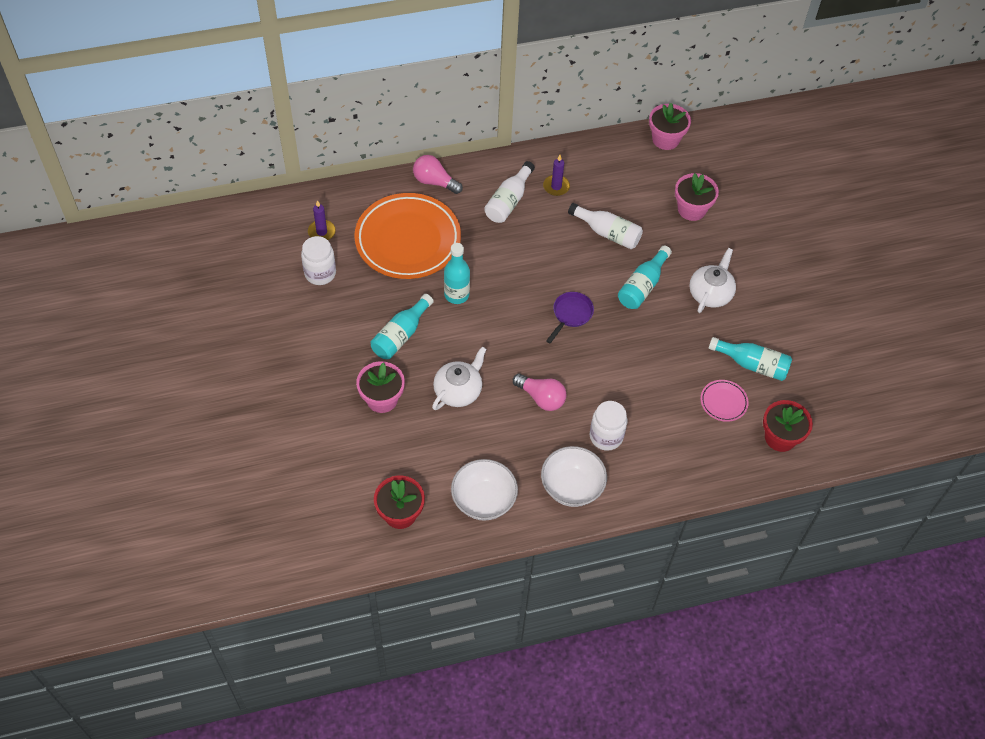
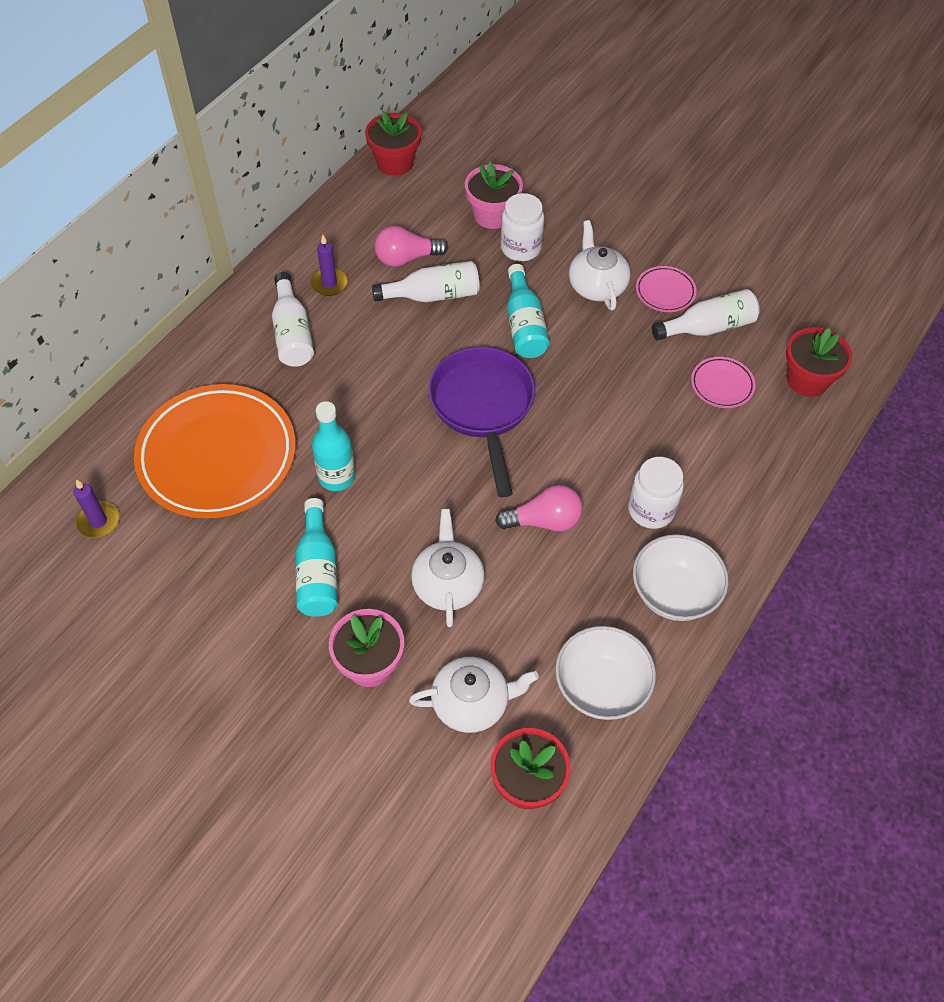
camera: 40 degrees left, 0 degrees up
(320, 273) = (145, 572): white jar -> white jar (520, 248)
(412, 456) = (472, 703): none -> white teapot
(434, 182) = (184, 369): pink light bulb -> pink light bulb (406, 258)
(571, 315) = (483, 408): purple pan -> purple pan, size x1.86
(665, 139) = (395, 163): pink flower pot -> red flower pot
(749, 326) = (665, 292): none -> pink plate
(752, 364) = (708, 327): turquoise bottle -> white bottle

